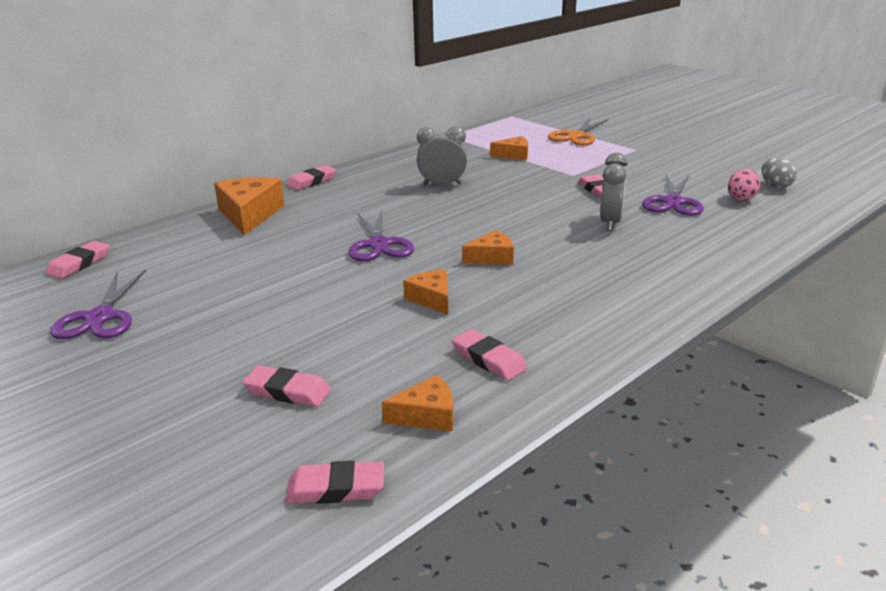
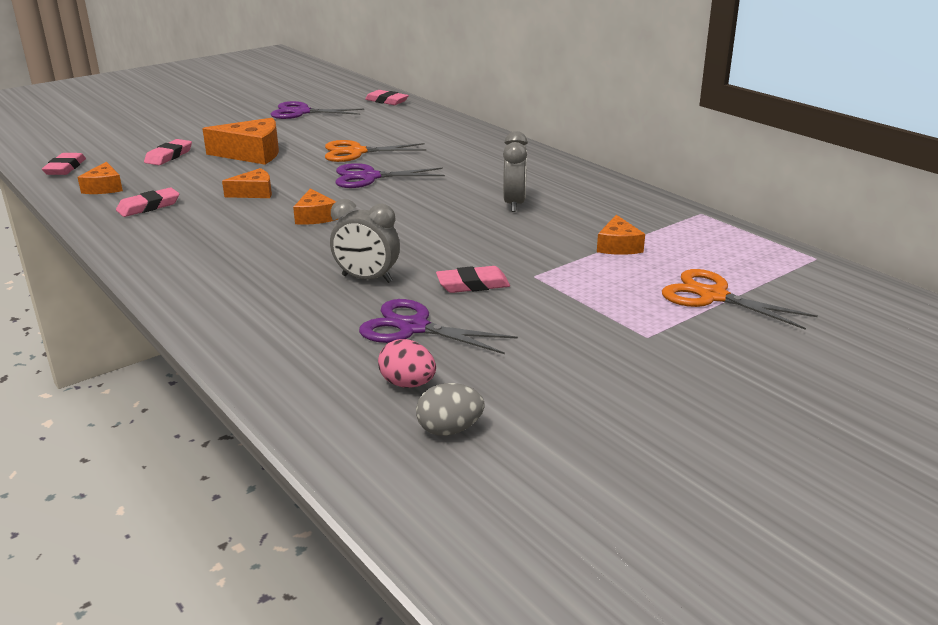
camera: 95 degrees right, 0 degrees up
(249, 215) = (458, 136): orange cheese -> orange cheese (252, 154)
(295, 259) = (356, 152): none -> orange scissors
(311, 181) = (537, 153): pink eraser -> none

